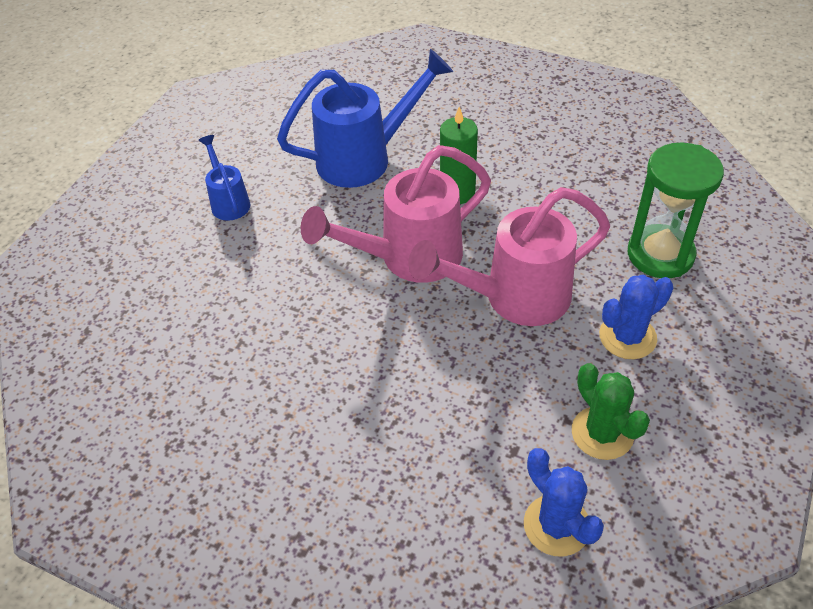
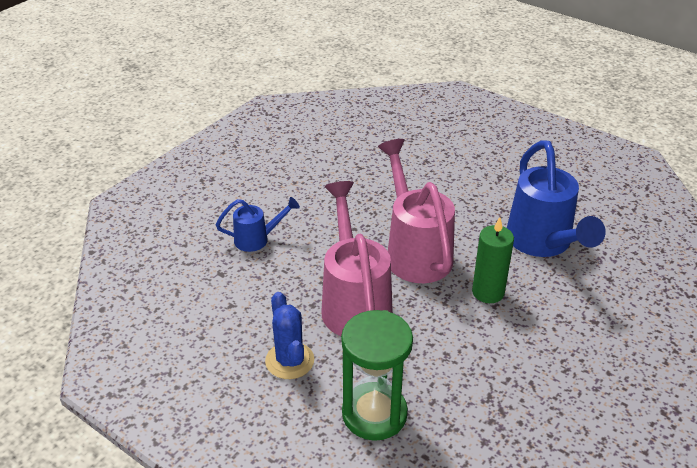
camera: 100 degrees right, 10 degrees down
(228, 201) = (500, 169): blue watering can -> blue watering can (257, 239)
(556, 525) = (158, 281): blue cactus -> none
(602, 433) = (211, 320): green cactus -> none

